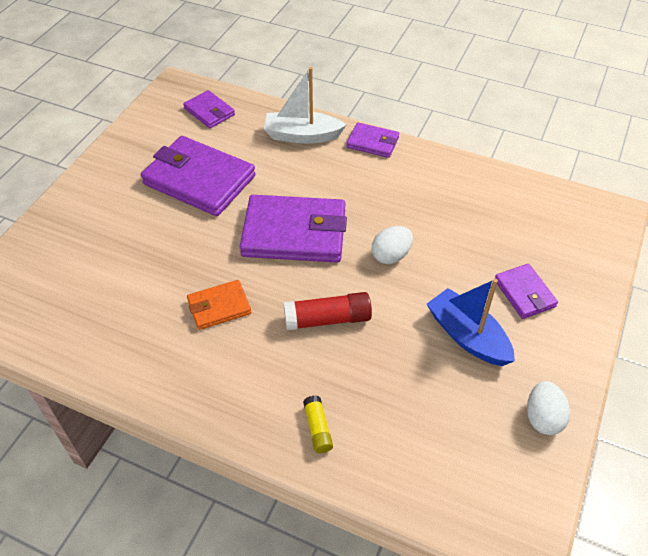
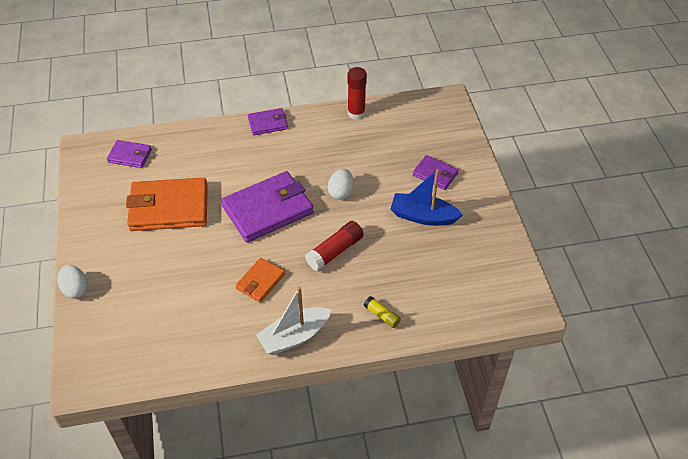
camera: 35 degrees left, 0 degrees up
(199, 180) = (169, 208): purple wallet -> orange wallet
(302, 136) = (215, 141): white boat -> white boat (294, 336)
(482, 177) = (356, 113): none -> red glue stick
(543, 418) = (495, 239): white egg -> white egg (76, 289)

